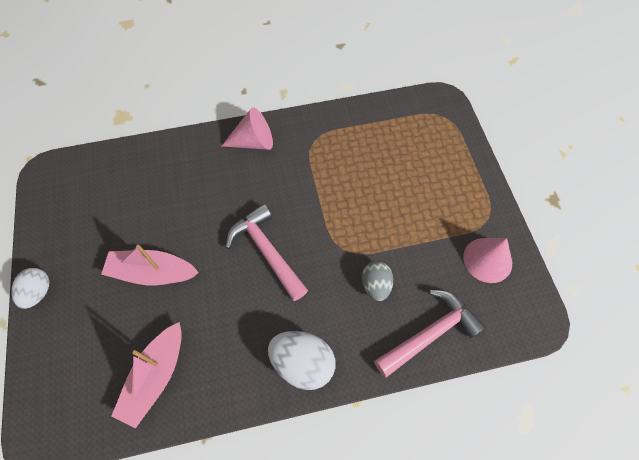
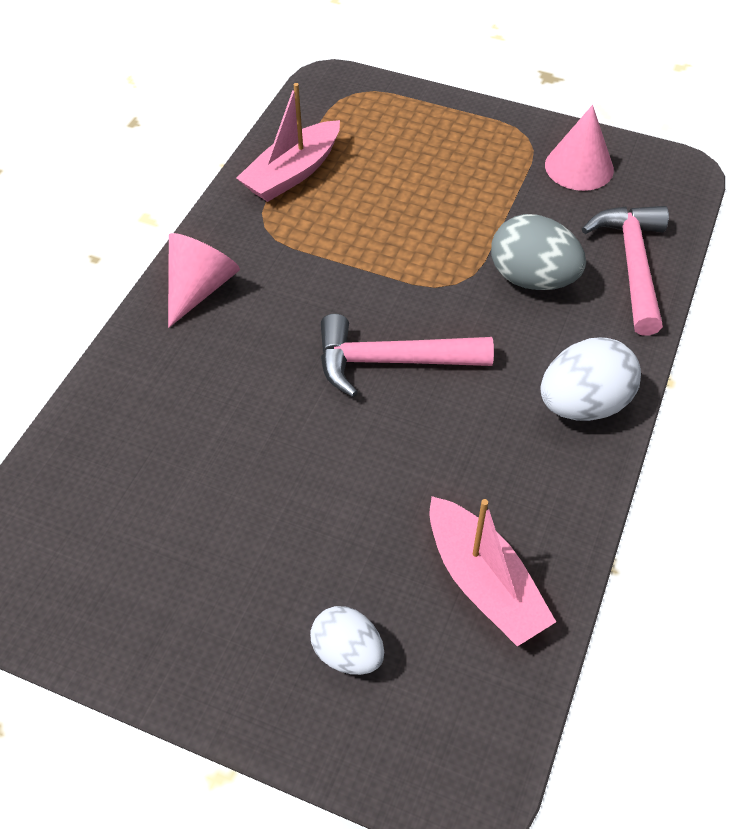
camera: 55 degrees left, 10 degrees down
(38, 292) = (210, 690): white egg -> white egg (348, 653)
(152, 273) = (310, 512): pink boat -> pink boat (292, 173)
(376, 285) = (532, 279): grey egg -> grey egg, size x1.55

